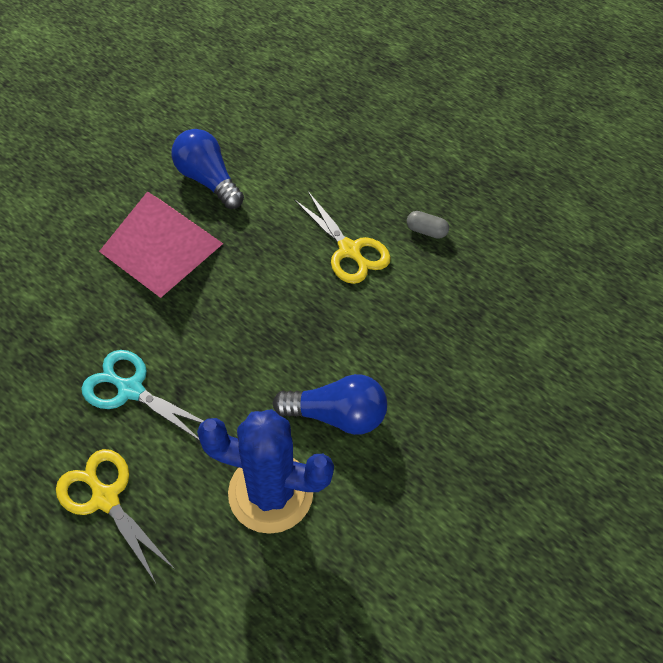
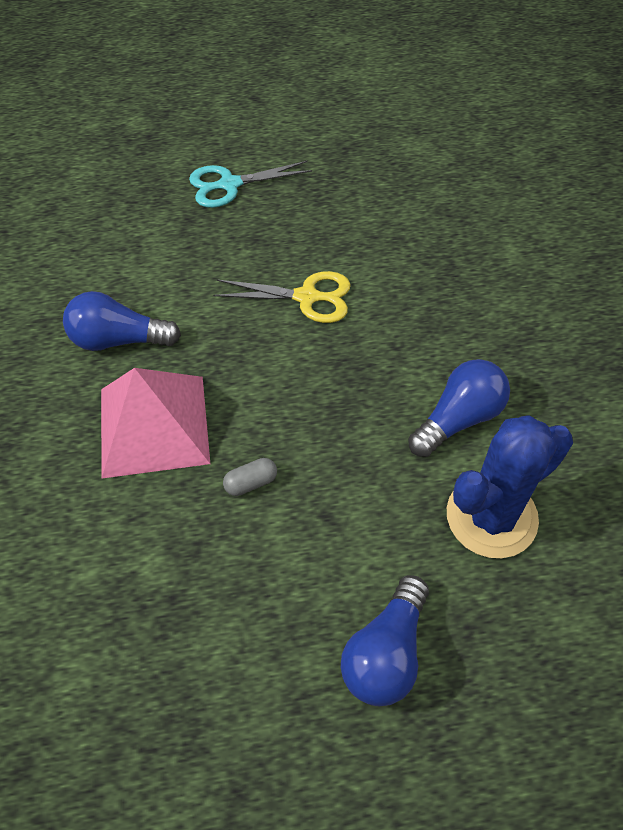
camera: 45 degrees left, 0 degrees up
(105, 498) = (386, 653): yellow scissors -> blue light bulb
(130, 390) = (288, 555): turquoise scissors -> turquoise scissors (229, 185)
(426, 231) = (341, 237): grey capsule -> grey capsule (251, 483)

